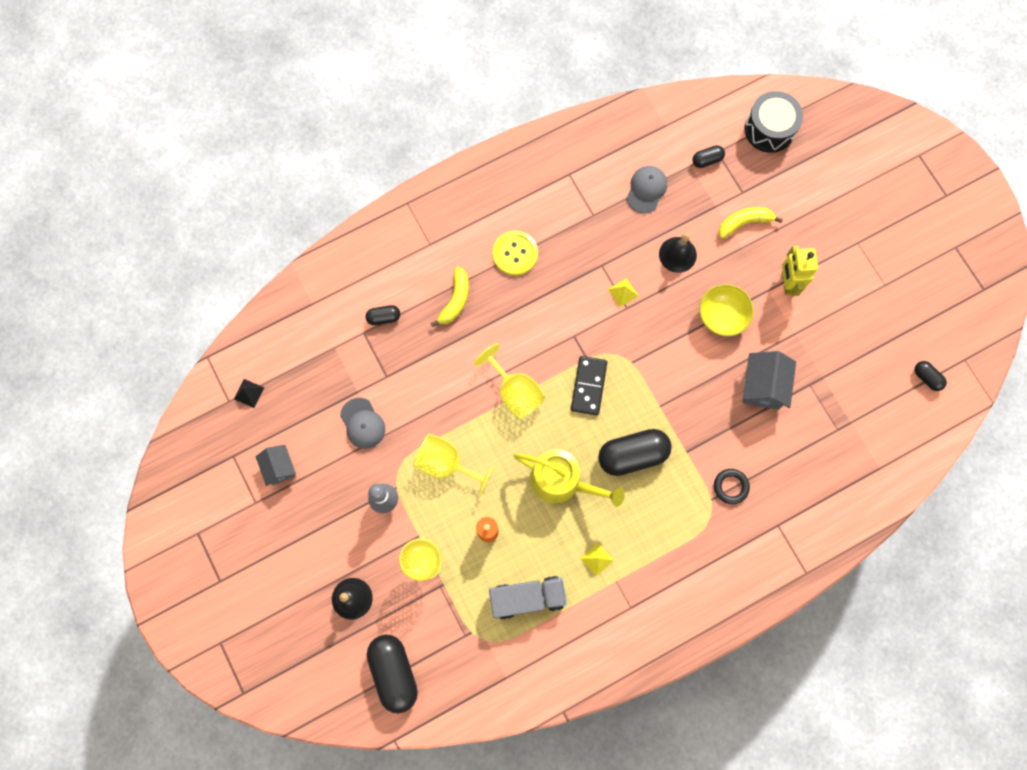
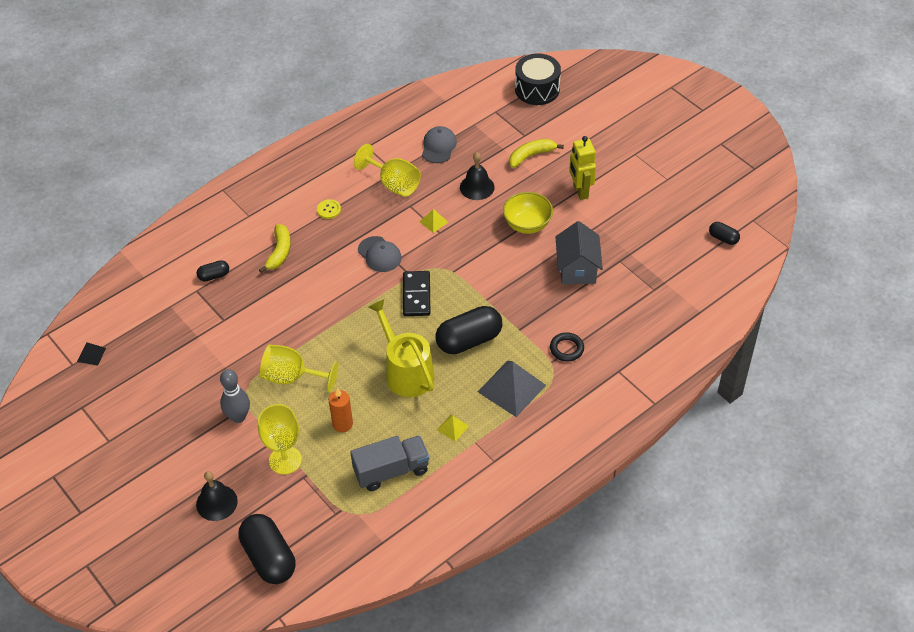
camera: 10 degrees left, 25 degrees down
(279, 467) = (129, 408): grey house -> none
(362, 423) = (206, 359): grey cap -> grey cap (379, 254)
(515, 253) = (328, 210): yellow button -> yellow button, size x0.57
(515, 391) = (348, 311): yellow goblet -> yellow goblet (393, 184)
(562, 481) = (406, 372): yellow watering can -> yellow watering can turned 135 degrees counterclockwise
(665, 524) = (511, 388): none -> grey pyramid
(707, 160) = (487, 118): black capsule -> none

